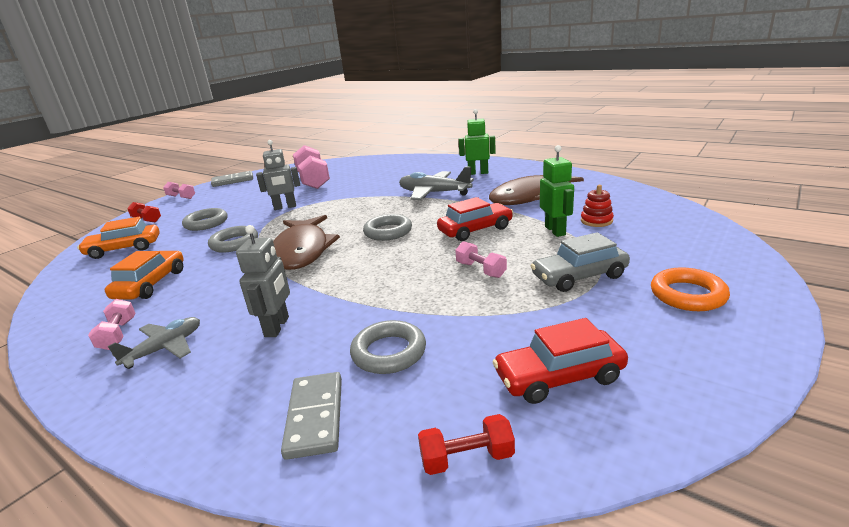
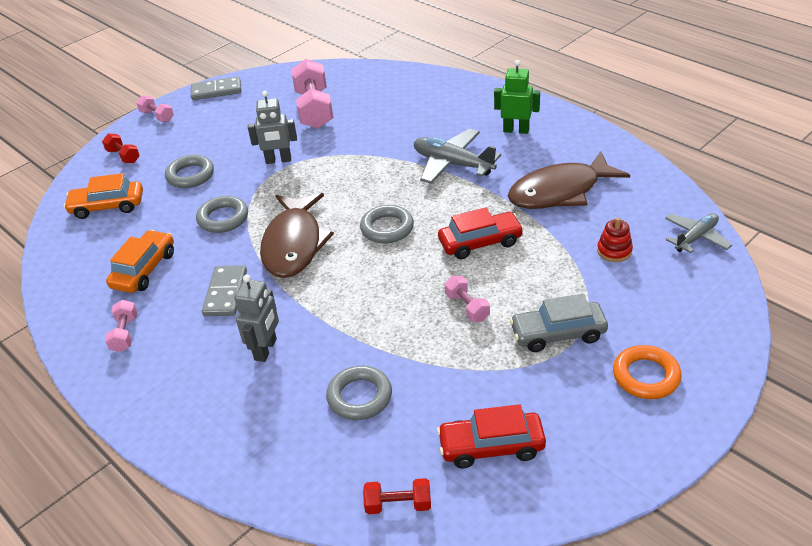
camera: 10 degrees right, 15 degrees up
(165, 348) = (168, 358): grey plane -> grey plane (696, 237)
(315, 417) = (293, 451): grey domino -> grey domino (225, 293)
(555, 231) = (563, 259): green robot -> none

